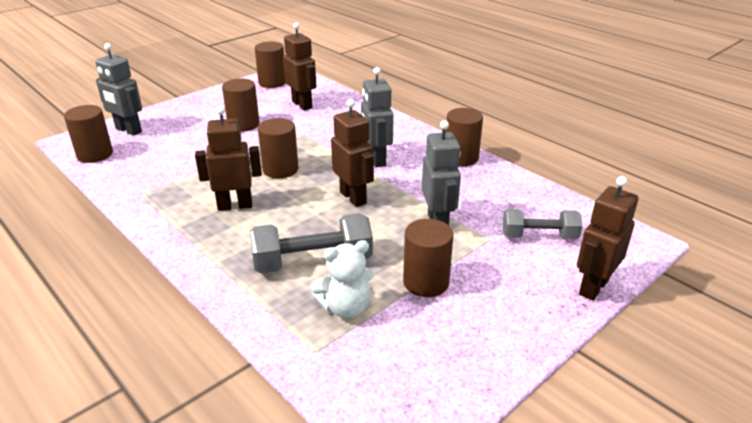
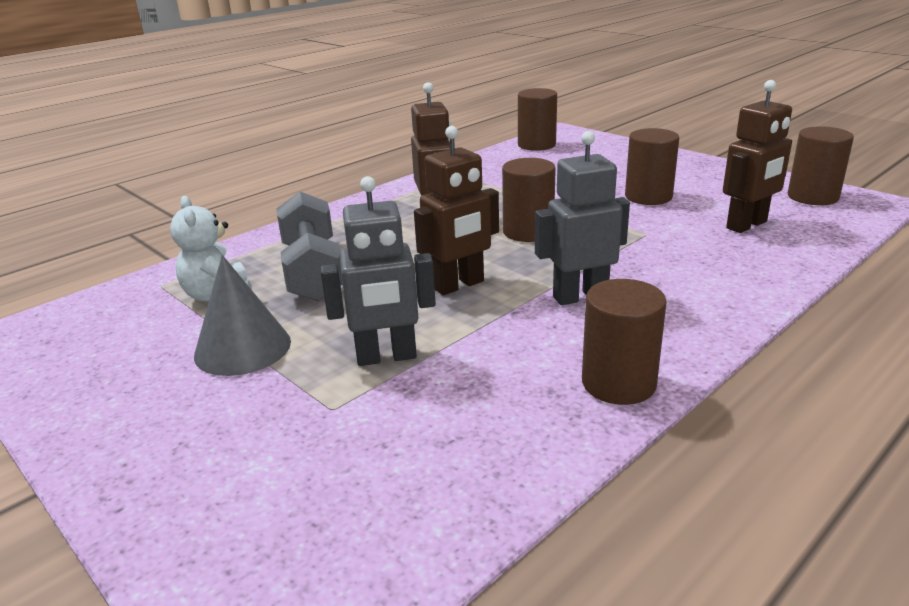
camera: 90 degrees right, 5 degrees down
(128, 130) = (597, 147): grey robot -> none
(426, 282) = (243, 348): brown cylinder -> grey cone
(539, 236) = (328, 470): grey dumbbell -> none
(593, 287) = (154, 527): brown robot -> none

